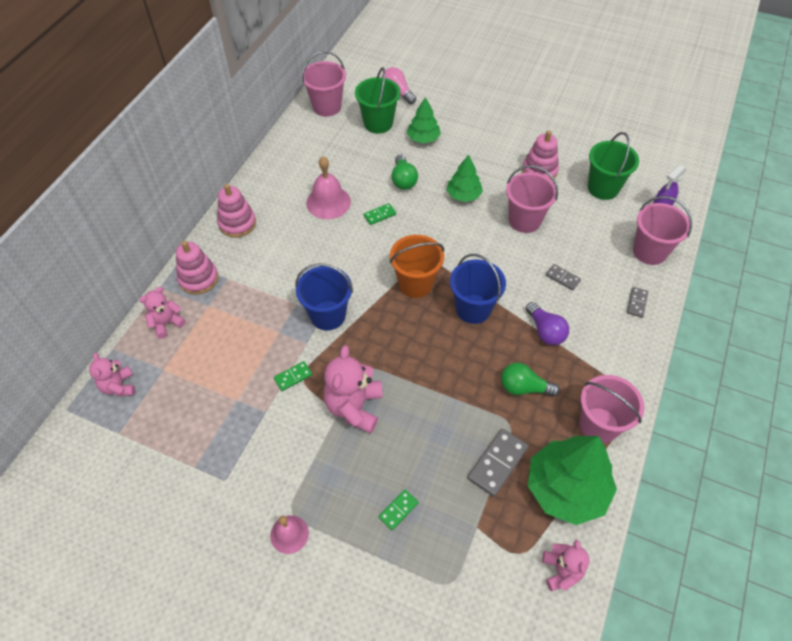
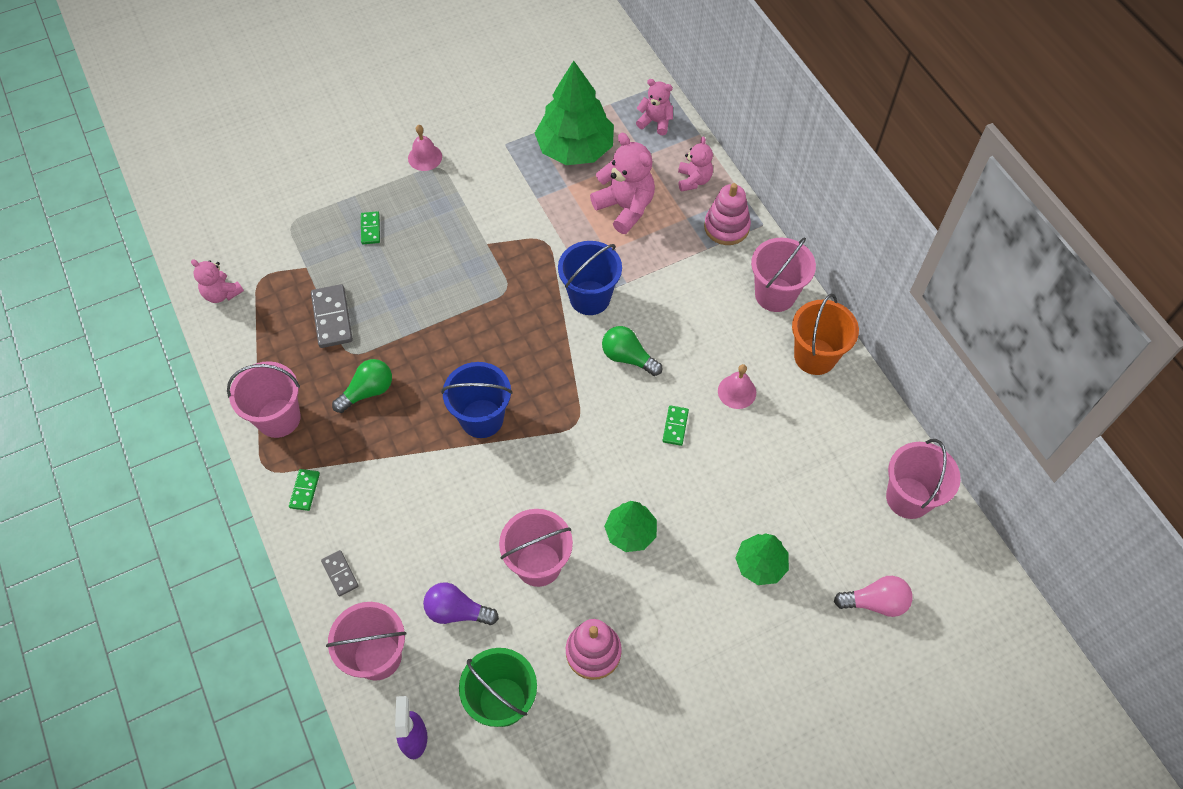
camera: 130 degrees right, 5 degrees up
(237, 223) = (775, 294): pink stacking toy -> pink bucket
(293, 377) = (551, 234): green domino -> green domino (304, 490)
(328, 202) = (737, 391): pink bell -> pink bell, size x0.64
(354, 407) = (480, 257): pink teddy bear -> pink teddy bear (625, 207)
(378, 123) = (830, 534): green bucket -> none
(403, 180) = (708, 488): green light bulb -> green light bulb (628, 357)
(415, 283) = (557, 392): orange bucket -> orange bucket (815, 356)
(545, 331) = (398, 459): purple light bulb -> purple light bulb (457, 611)
(562, 278) = (435, 531): grey domino -> none
(566, 488) = (264, 347): green tree -> green tree (575, 149)

